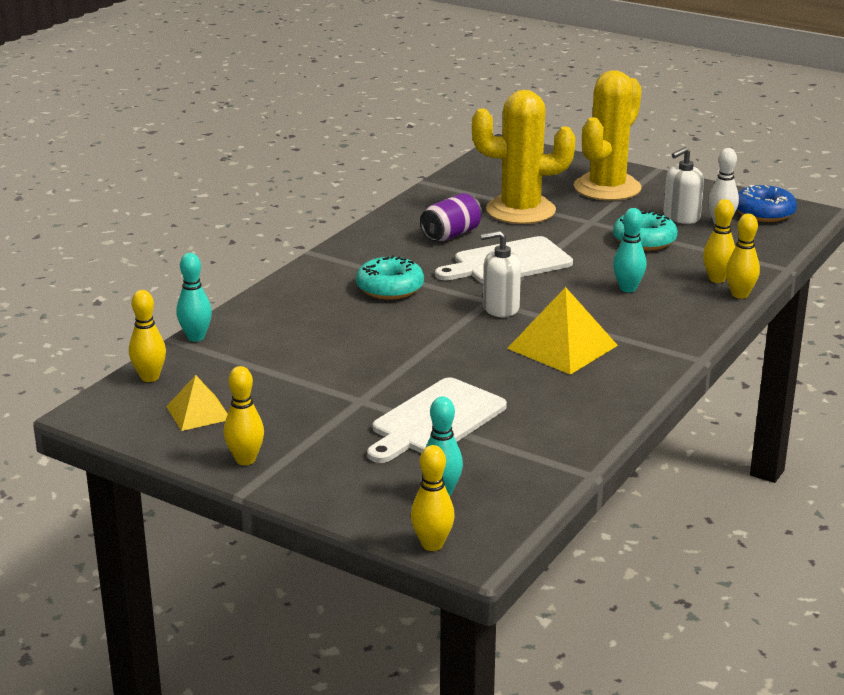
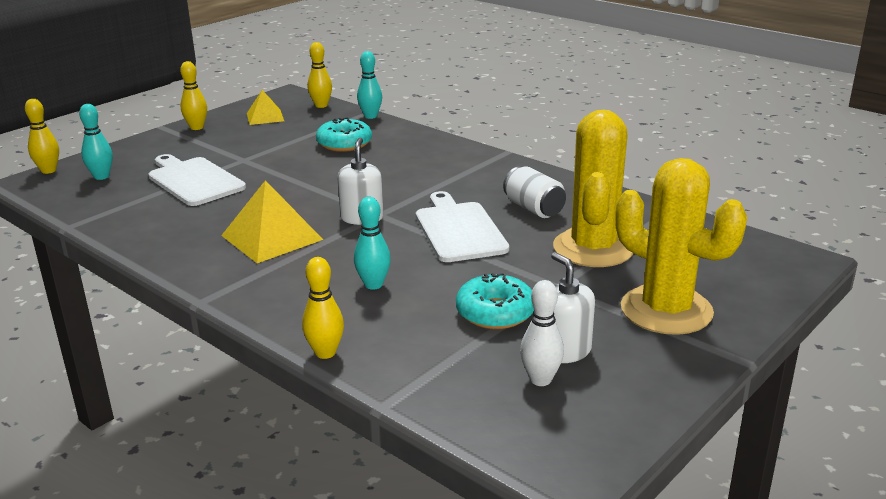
camera: 100 degrees right, 0 degrees up
(390, 288) = (423, 177): turquoise donut -> turquoise donut (344, 144)
(451, 234) = (534, 209): purple can -> white can
(717, 279) = (372, 344): yellow bowling pin -> none
(764, 213) = (574, 427): blue donut -> none

